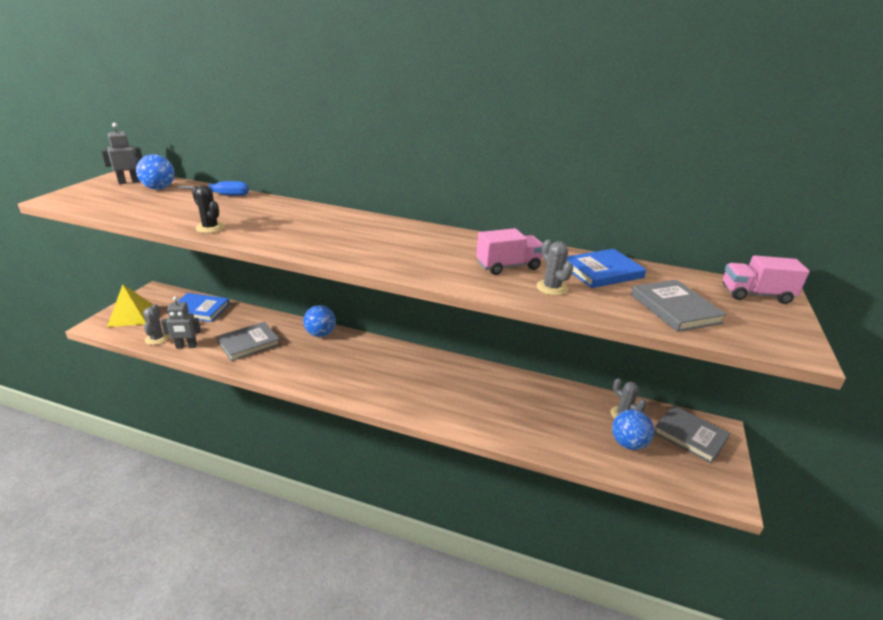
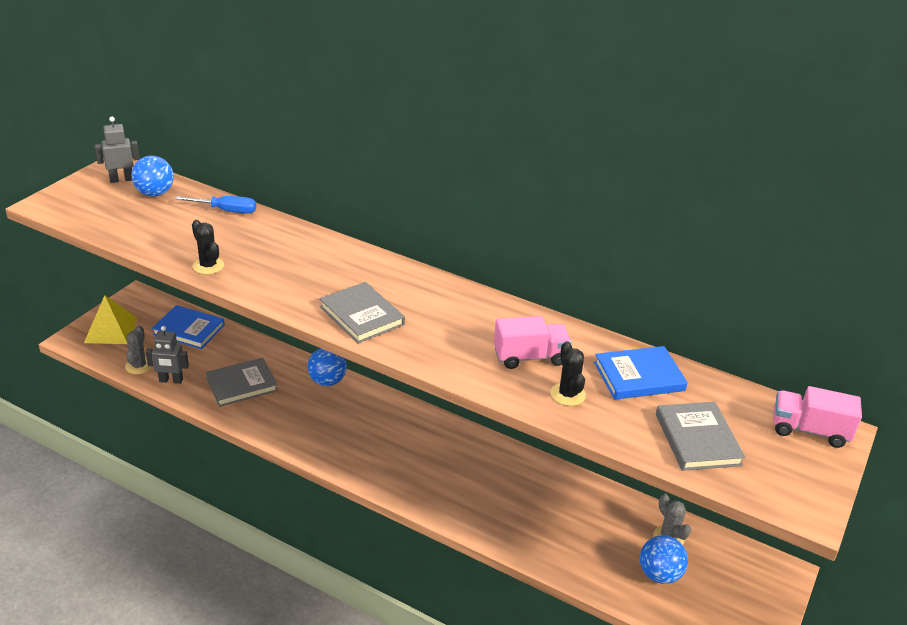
camera: 10 degrees right, 5 degrees up
(551, 288) = (567, 394): grey cactus -> black cactus
(690, 436) = (741, 575): grey book -> grey book (362, 316)

